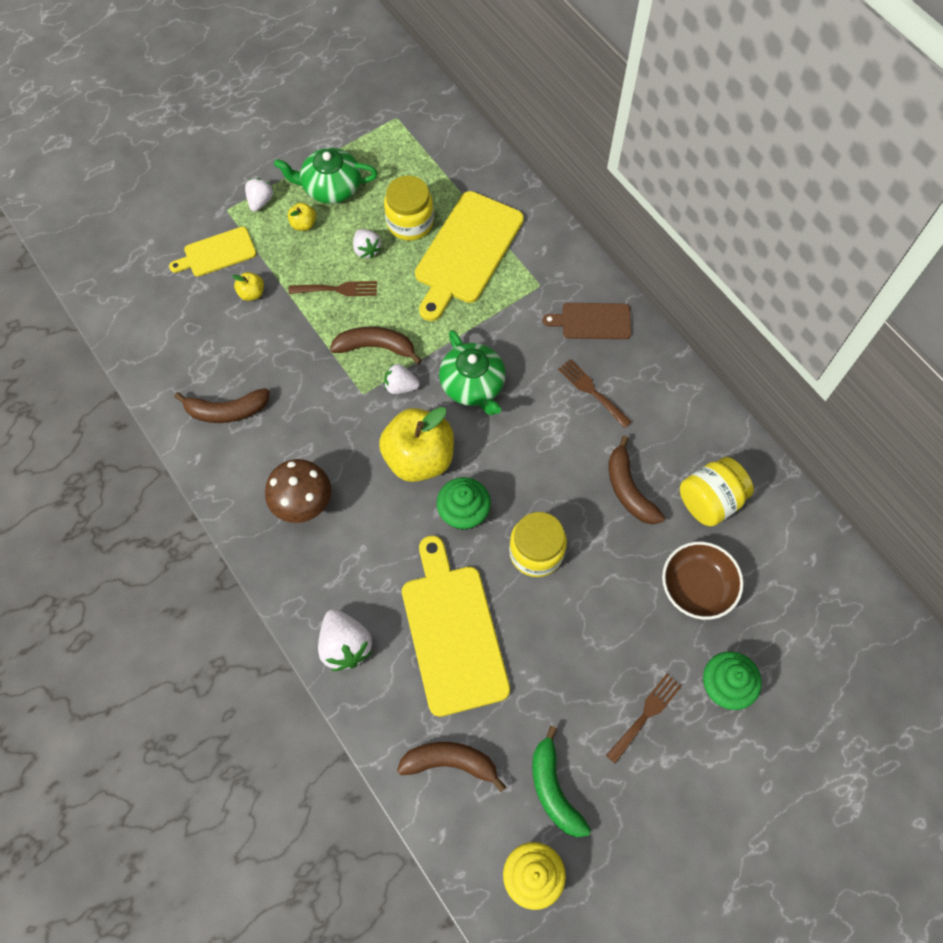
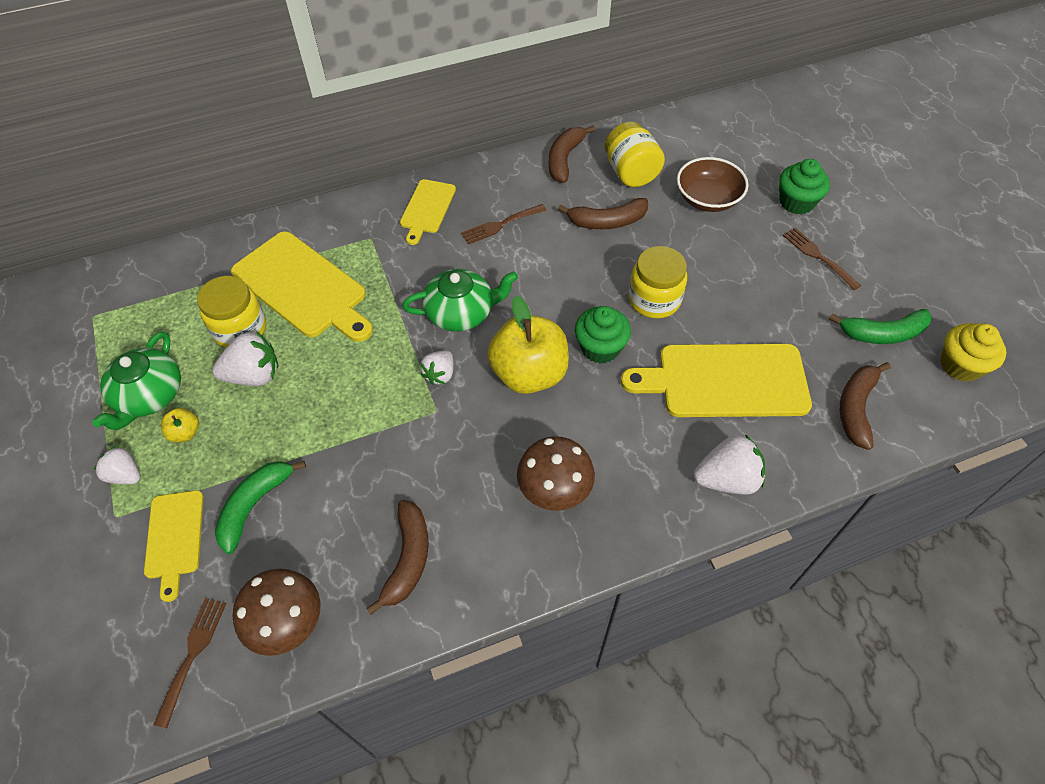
camera: 75 degrees left, 10 degrees down
(164, 349) = (289, 625): none -> brown mushroom
(252, 293) = (254, 505): yellow apple -> green banana
(337, 289) = (292, 413): brown fork -> brown fork (192, 654)
(366, 250) = (254, 375): white strawberry -> white strawberry, size x1.59
(376, 347) = (383, 388): brown banana -> brown banana (564, 159)
(592, 321) = (427, 209): brown cutting board -> yellow cutting board

